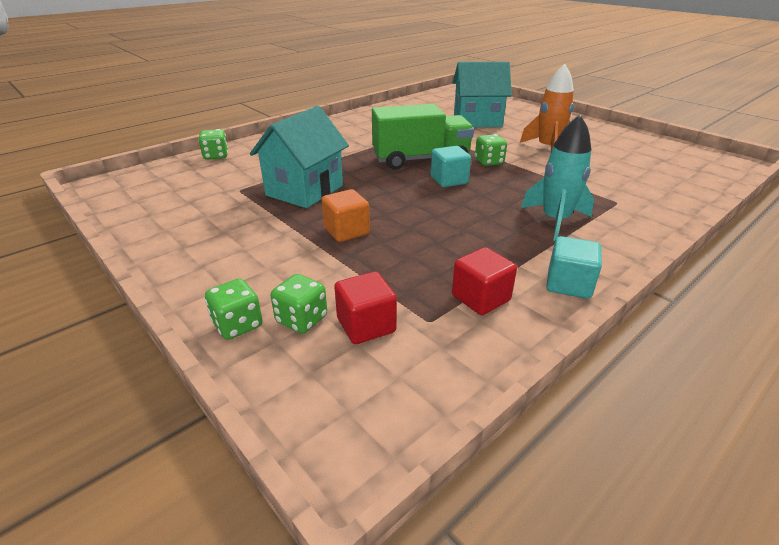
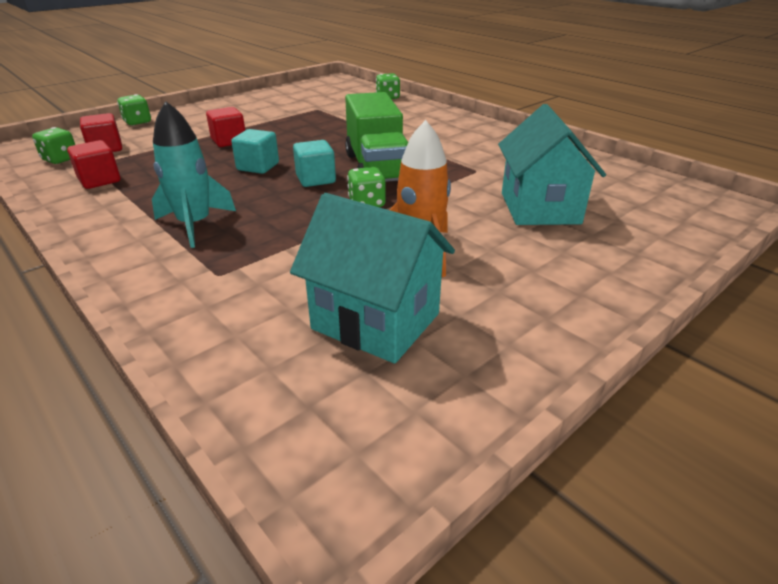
camera: 90 degrees right, 0 degrees up
(301, 319) = (128, 134): green dice -> green dice (60, 159)
(304, 190) = (309, 126): turquoise house -> turquoise house (376, 321)
(346, 231) = (229, 141): orange cube -> red cube
(568, 284) = (83, 215): turquoise cube -> turquoise cube (258, 167)

